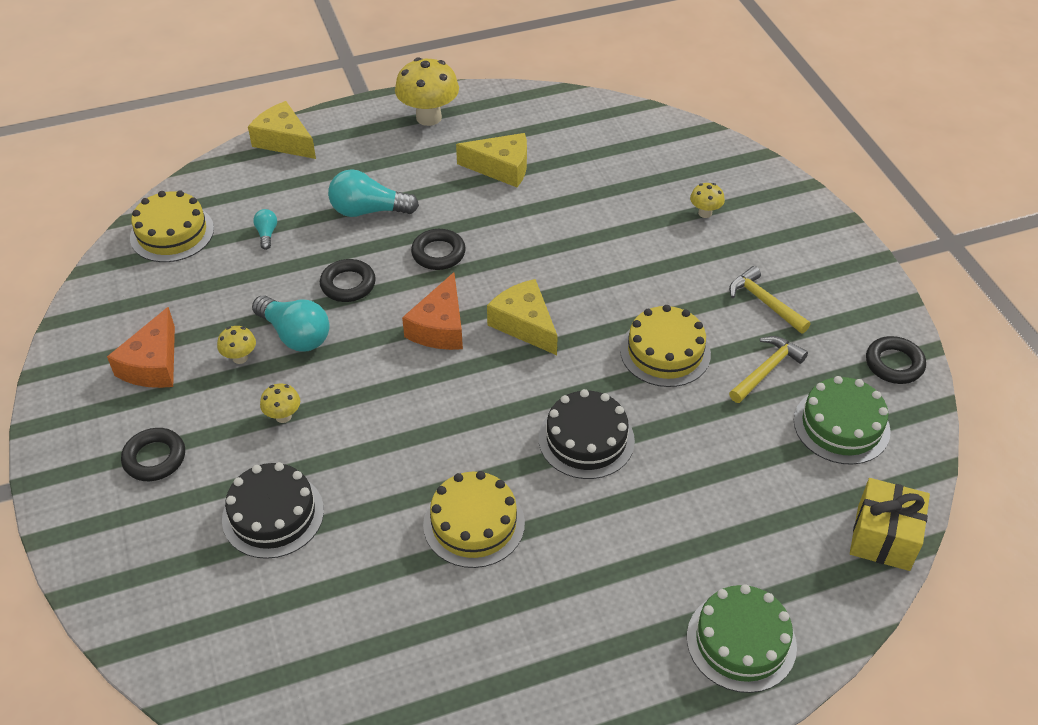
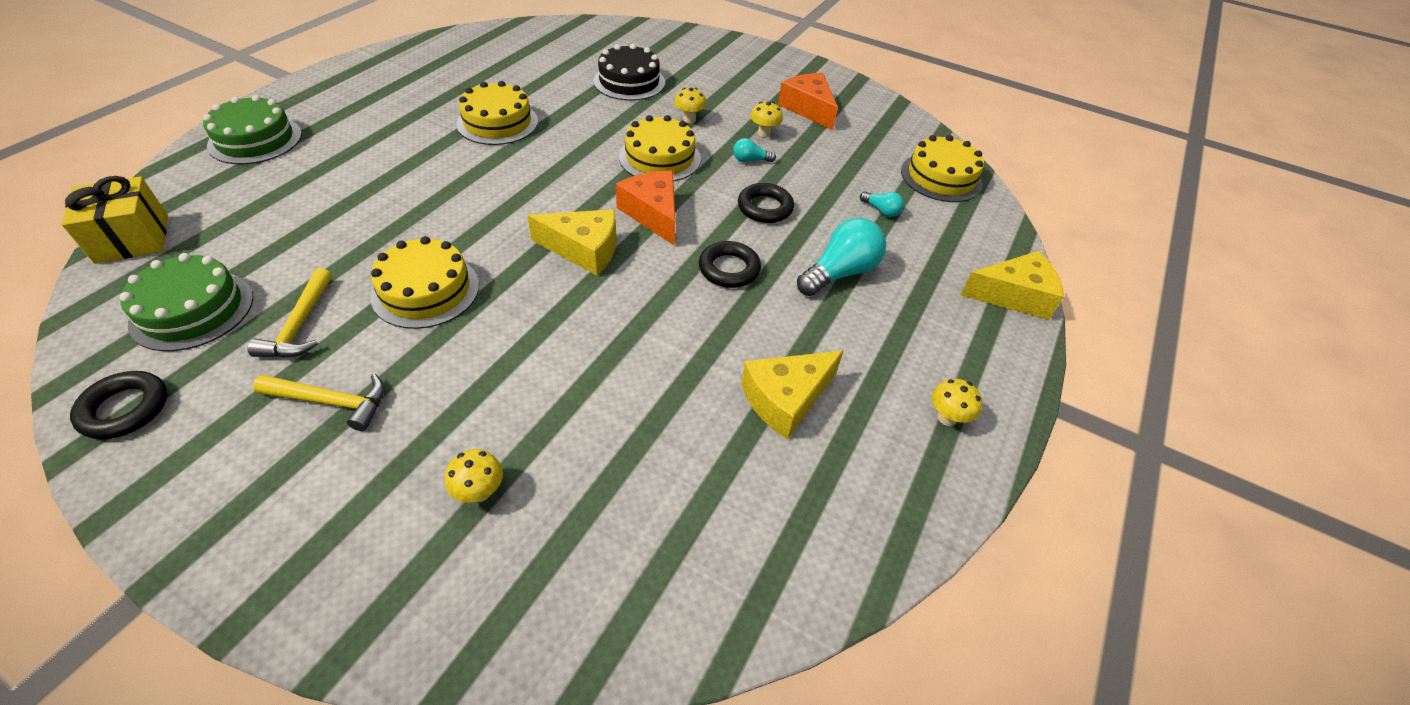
camera: 135 degrees right, 0 degrees up
(155, 458) = (731, 76): black ring -> none
(295, 335) = (750, 160): turquoise light bulb -> turquoise light bulb, size x0.49
(368, 382) = (660, 158): none -> yellow cake
(429, 117) = (947, 418): yellow mushroom -> yellow mushroom, size x0.50
(586, 439) = (453, 195): black cake -> none

